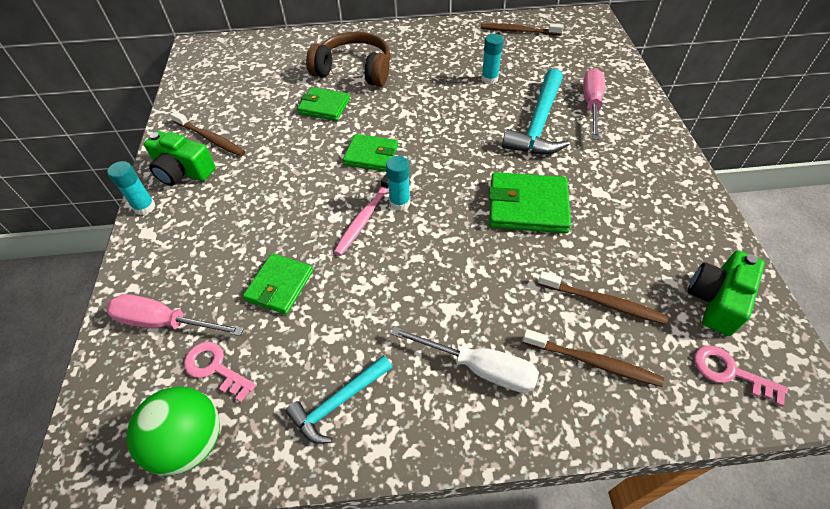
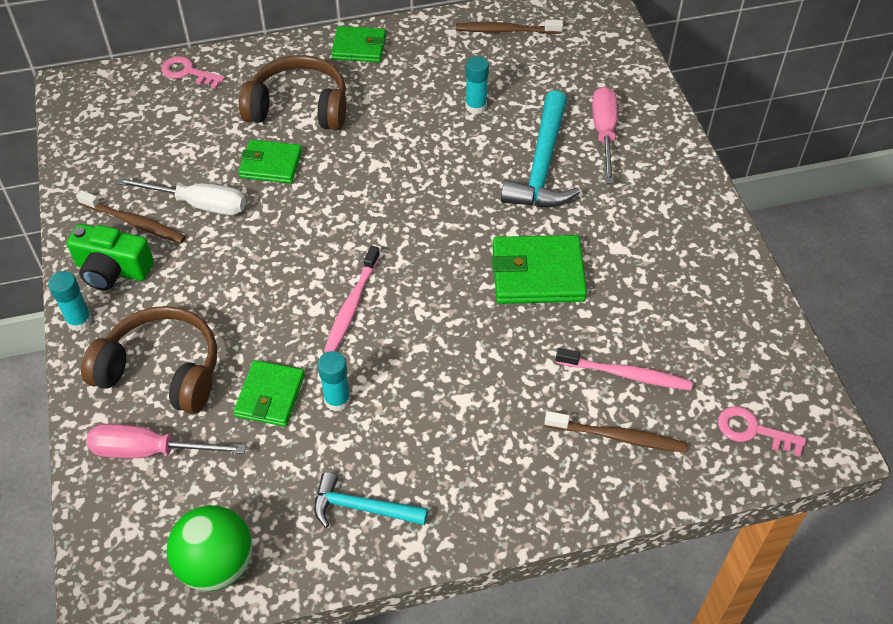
camera: 10 degrees left, 0 degrees up
(197, 254) = (162, 370): none -> brown headphones
(215, 368) = (222, 491): pink key -> pink key (188, 73)
(339, 402) = (362, 508): turquoise hammer -> turquoise hammer turned 60 degrees clockwise
(371, 155) = (344, 226): green wallet -> green wallet (359, 47)
(400, 202) = (389, 284): turquoise glue stick -> turquoise glue stick (337, 400)
(479, 368) = (502, 456): white screwdriver -> white screwdriver (199, 204)
(603, 302) = (626, 374): brown toothbrush -> pink toothbrush
(716, 300) = (743, 359): green camera -> none

